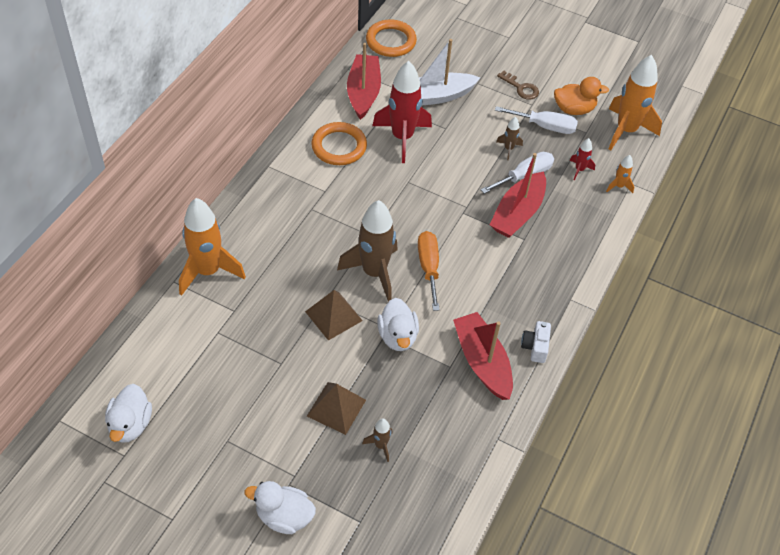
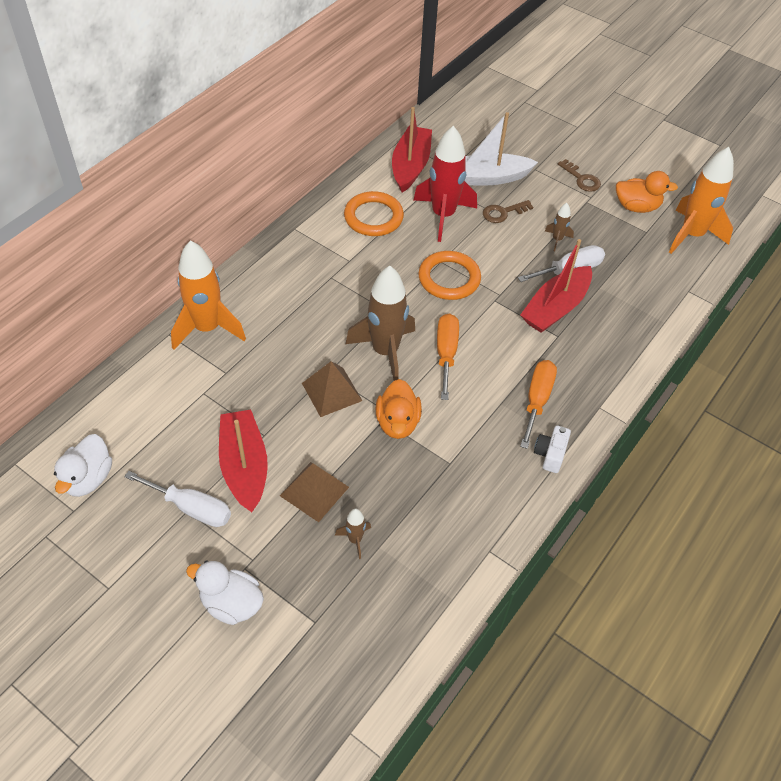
camera: 10 degrees right, 0 degrees up
(391, 41) = (449, 118): orange ring -> orange ring (449, 278)
(397, 336) = (397, 423): white duck -> orange duck
(456, 128) = (503, 212): none -> brown key
(482, 362) = (487, 463): red boat -> red boat (244, 466)
(516, 300) = (537, 400): none -> orange screwdriver
(544, 126) = (601, 221): white screwdriver -> white screwdriver (191, 508)
(579, 170) = (632, 270): red rocket -> none
(619, 186) = (674, 292): orange rocket -> none

